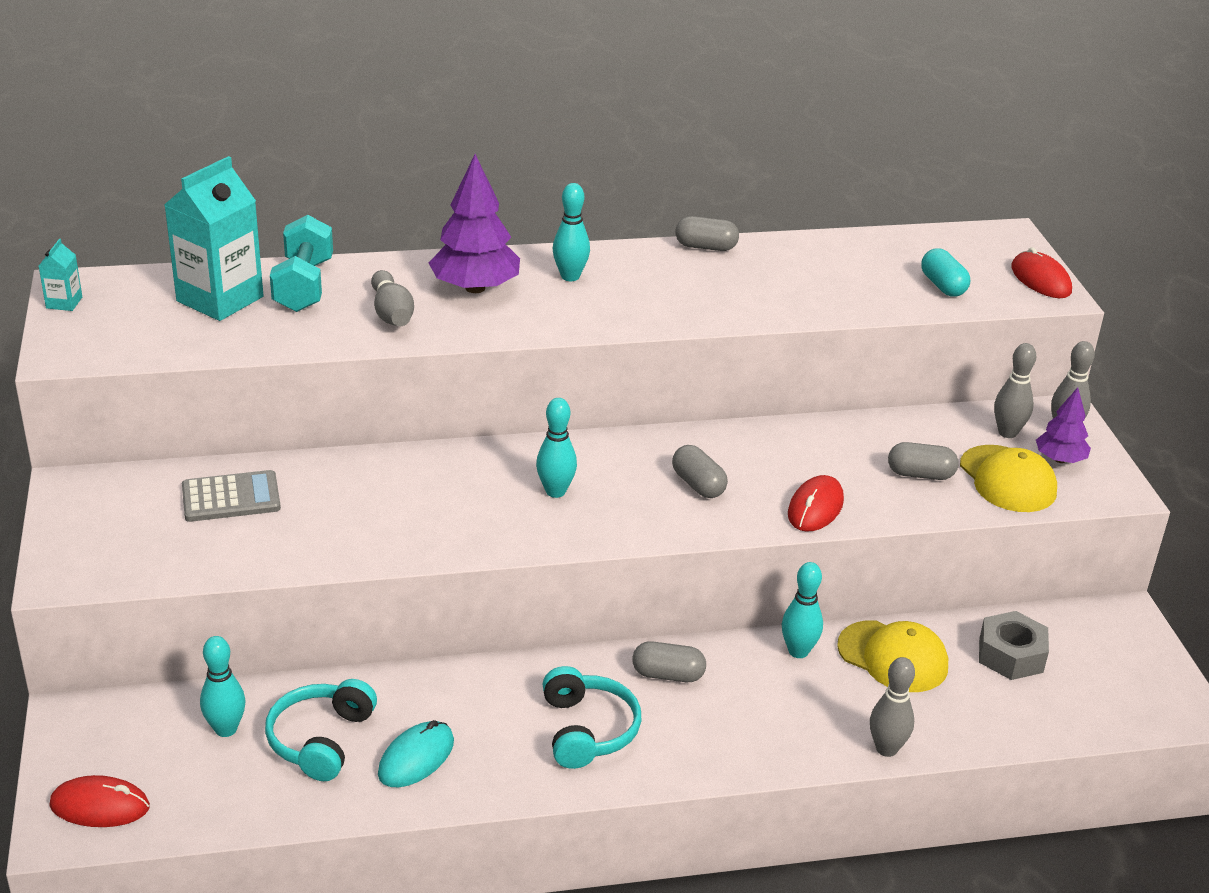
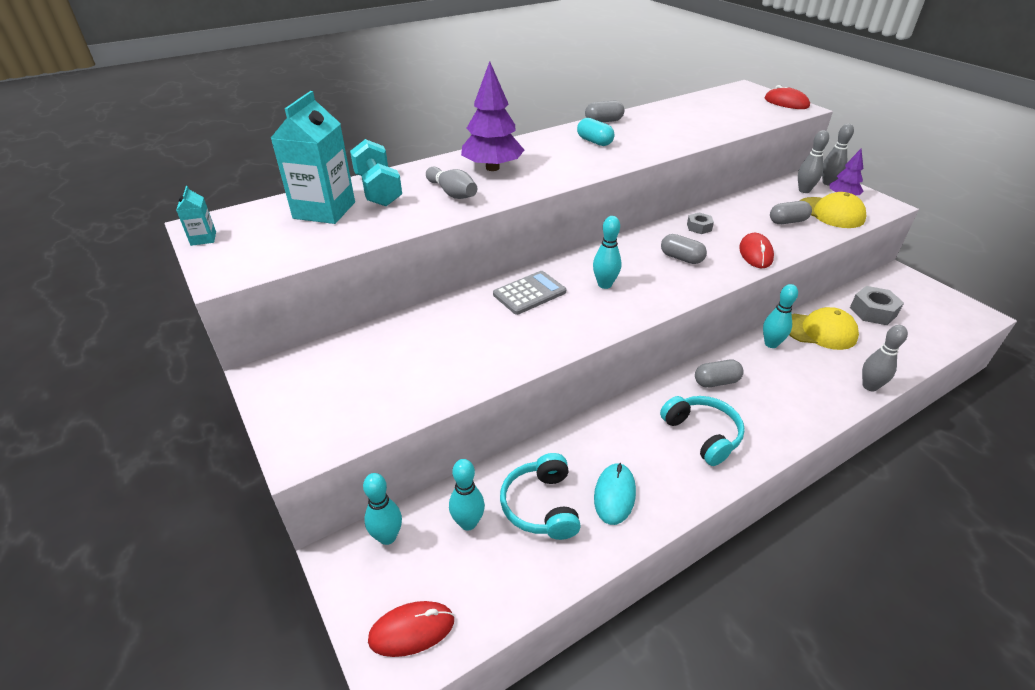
camera: 20 degrees left, 5 degrees up
(231, 498) = (394, 349): grey calculator -> grey calculator (529, 293)
(570, 276) = (543, 150): turquoise bowling pin -> turquoise bowling pin (387, 537)
(771, 447) = (699, 227): none -> grey nut
(943, 286) = (745, 114): turquoise capsule -> turquoise capsule (594, 142)

